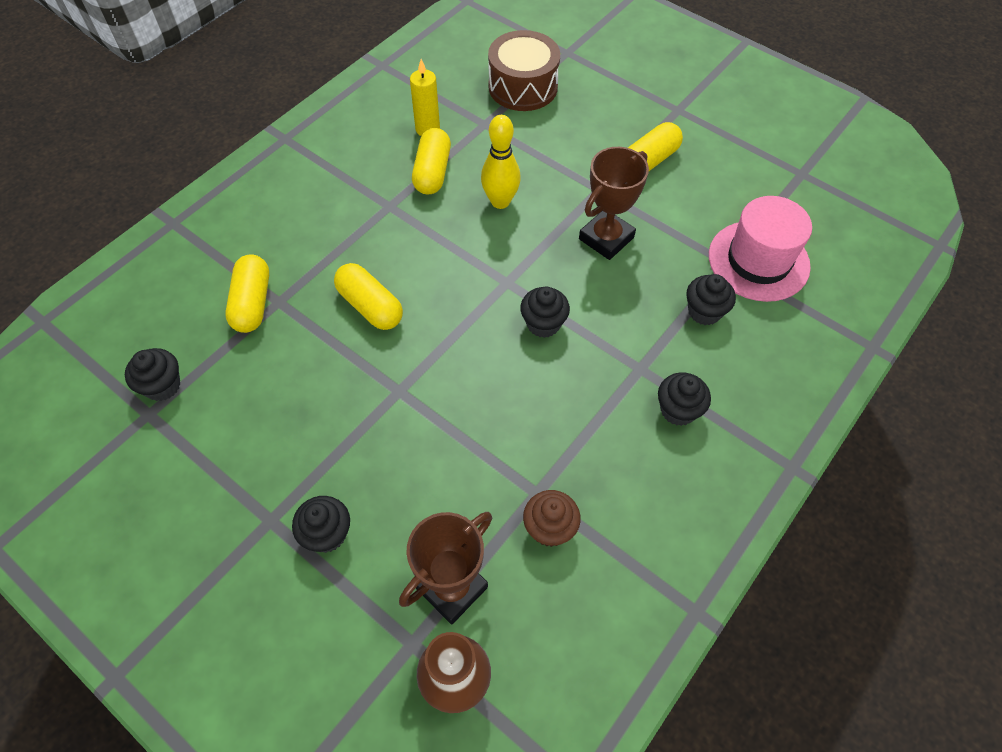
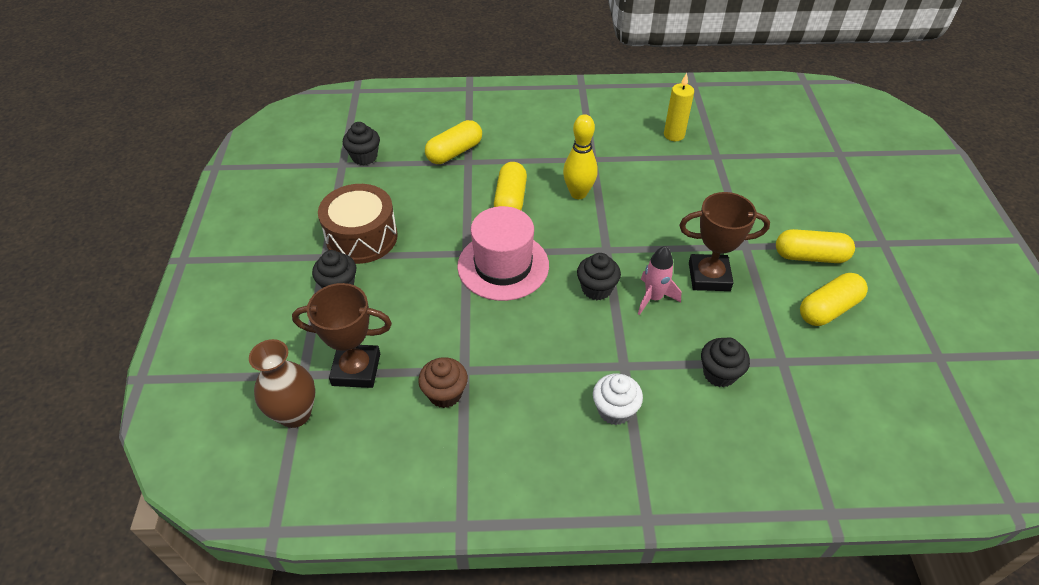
camera: 50 degrees right, 10 degrees down
(432, 172) = (644, 159): yellow capsule -> yellow capsule (828, 309)
(500, 201) = (665, 204): yellow bowling pin -> yellow bowling pin (578, 193)
(523, 87) = (775, 153): brown drum -> brown drum (362, 237)
(591, 292) = (653, 298): none -> pink rocket
(678, 410) = (614, 410): black cupcake -> white cupcake
(758, 261) = (811, 379): pink hat -> pink hat (503, 265)

